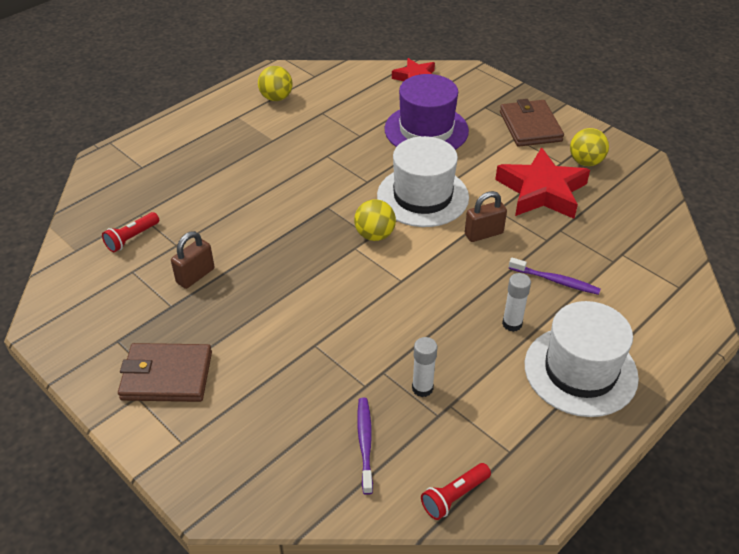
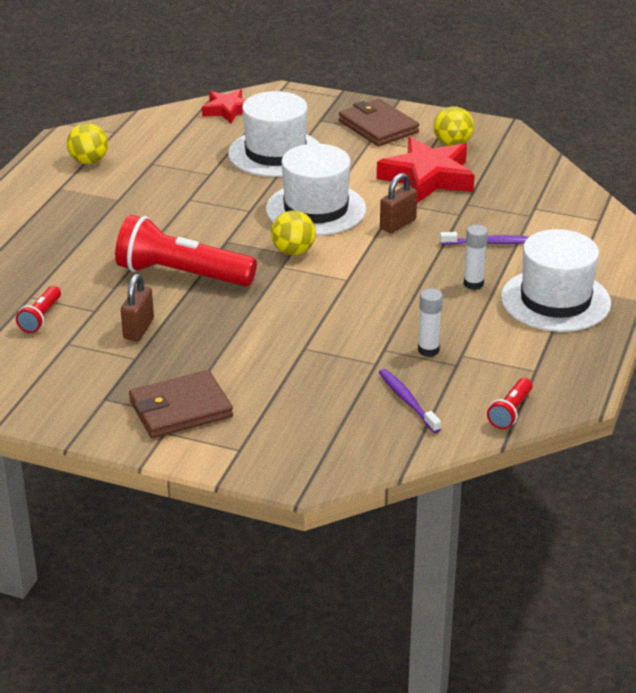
camera: 25 degrees left, 10 degrees down
(268, 230) = (182, 274): none -> red flashlight
(426, 130) = (275, 153): purple hat -> white hat

